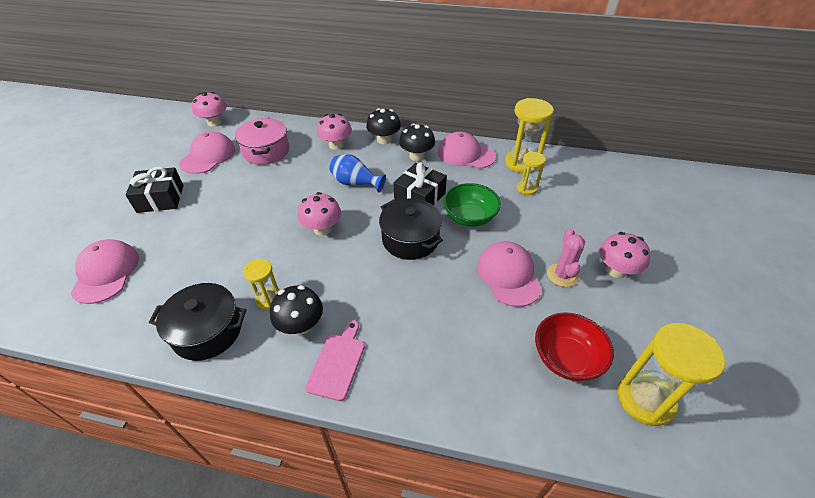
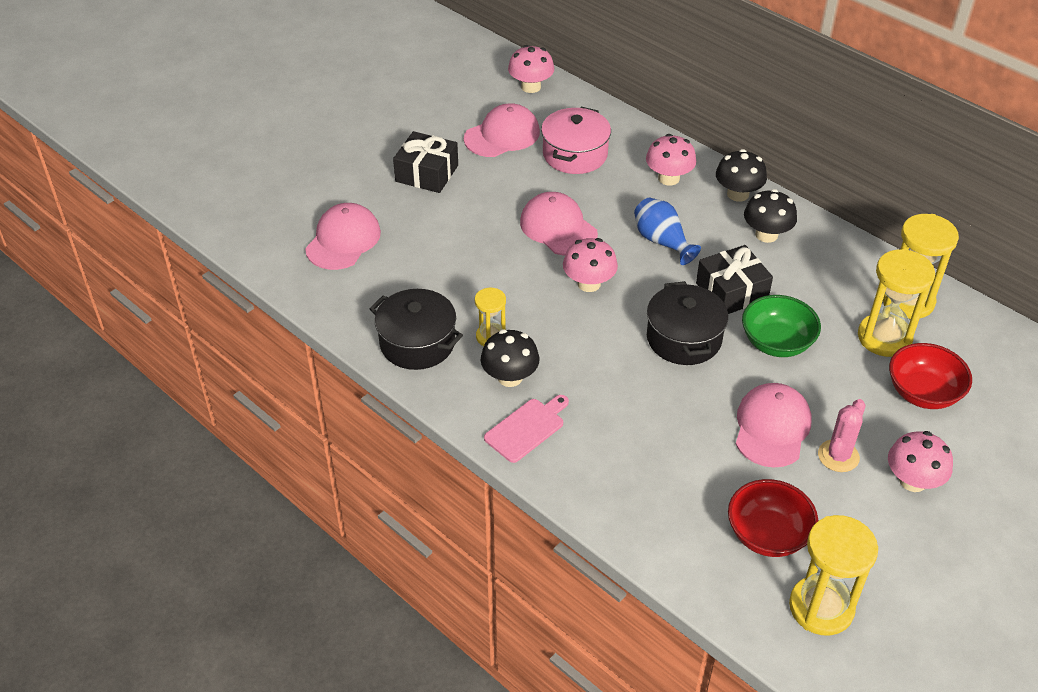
camera: 30 degrees right, 0 degrees up
(466, 154) = (837, 258): pink cap -> pink cap (558, 228)
(527, 188) = (884, 337): yellow hourglass -> yellow hourglass, size x1.75
(574, 212) = (923, 393): none -> red bowl

